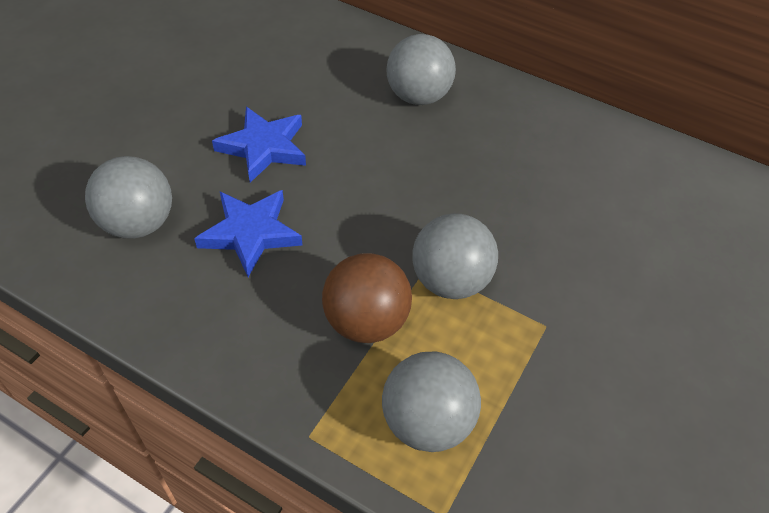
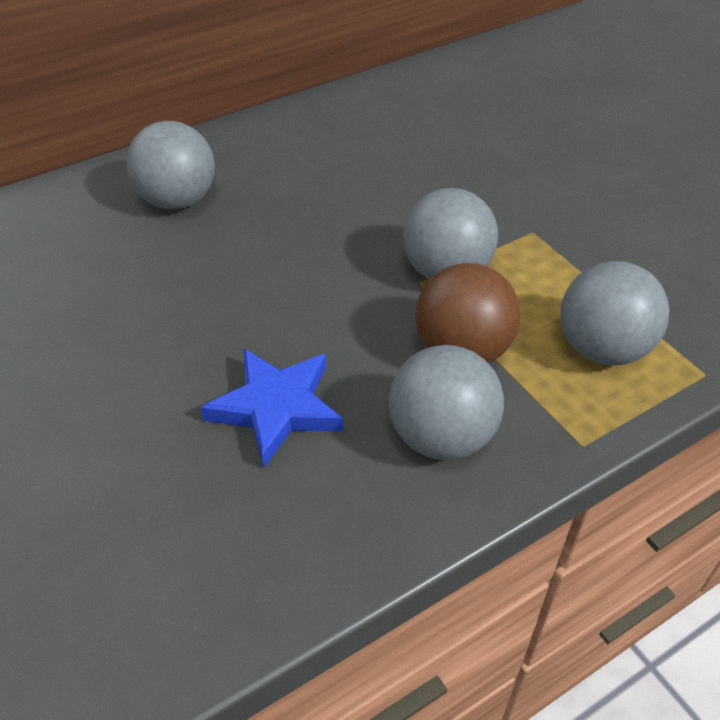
camera: 60 degrees left, 5 degrees down
(138, 223) = (177, 520): grey ball -> grey ball (441, 436)
(264, 147) = (145, 352): blue star -> none

